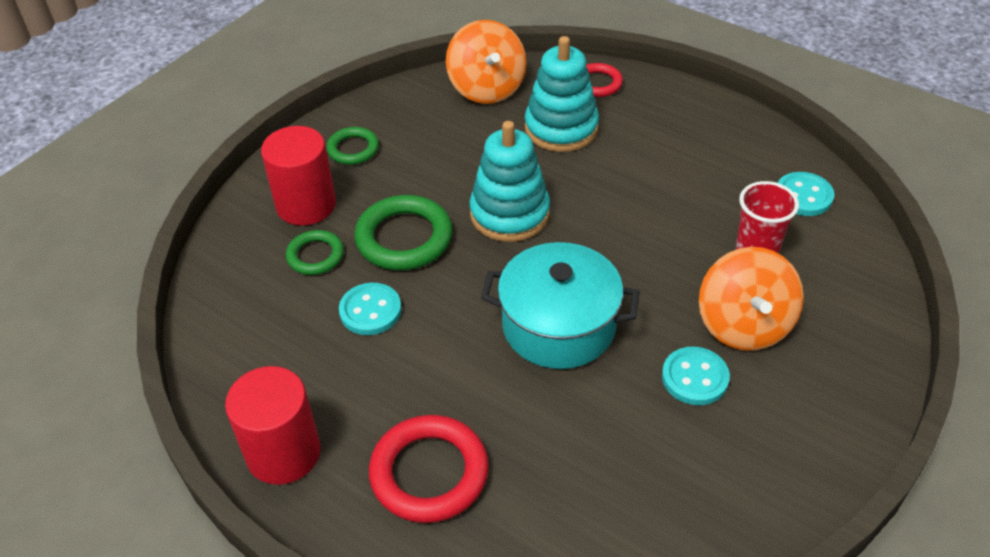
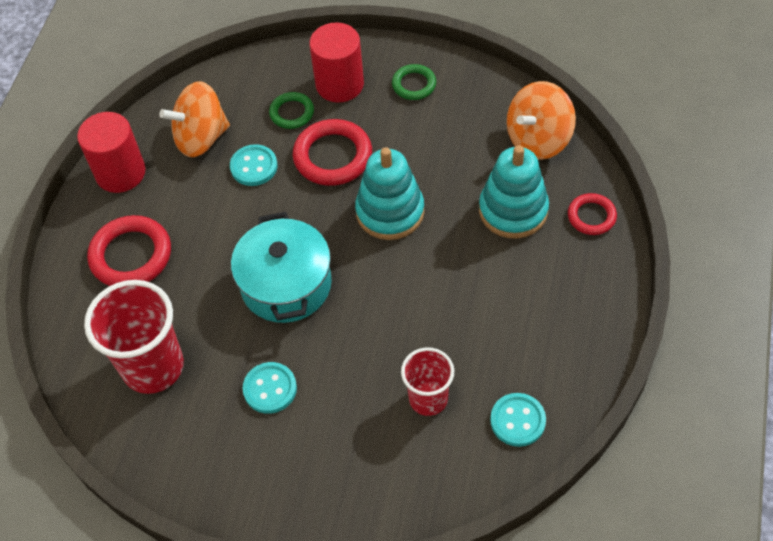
camera: 70 degrees right, 10 degrees up
(404, 238) = (333, 156): green ring -> red ring
(616, 489) = (153, 367): none -> red cup
(744, 325) = (338, 409): orange spinning top -> orange spinning top (201, 138)

